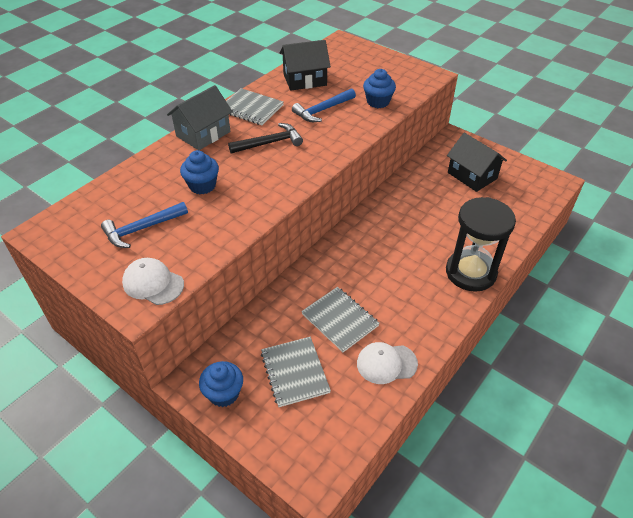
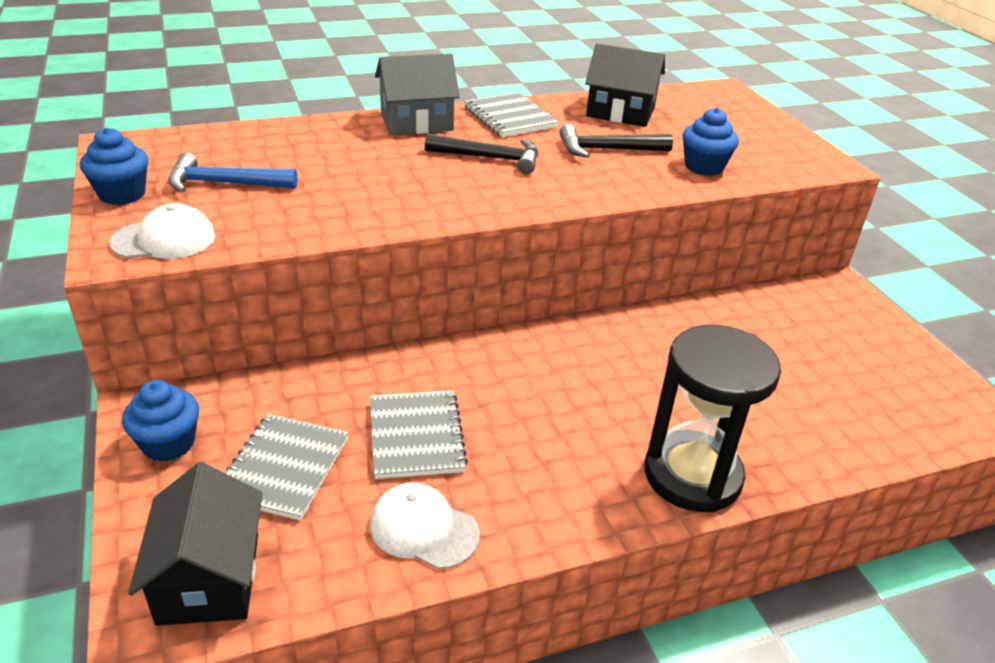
camera: 30 degrees right, 10 degrees down
(153, 283) = (164, 240): white cap -> white cap turned 105 degrees clockwise
(202, 186) = (349, 169): blue cupcake -> blue cupcake (122, 194)
(322, 110) = (607, 150): blue hammer -> black hammer
(472, 175) = (825, 346): black house -> black house (209, 578)

